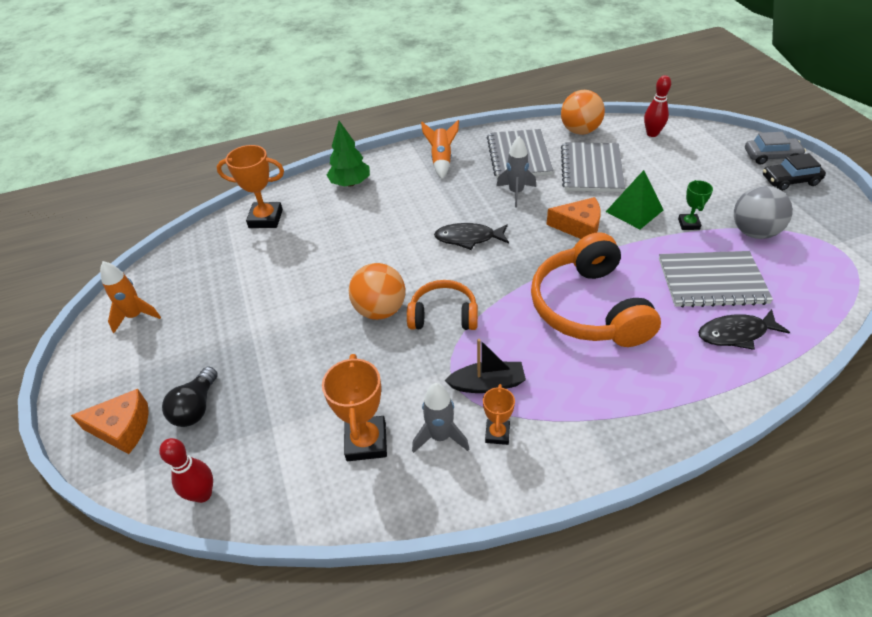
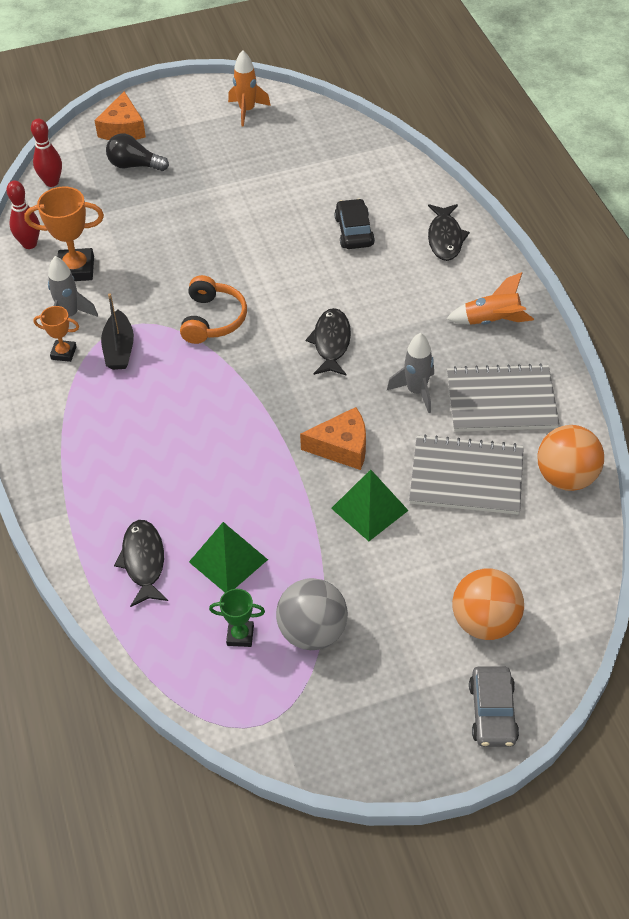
camera: 90 degrees right, 5 degrees up
(266, 219) = (382, 175): orange trophy -> none
(350, 183) = (445, 238): green tree -> black fish
(380, 310) = (228, 272): orange ball -> orange ball (485, 622)
(579, 227) = (342, 447): orange cheese -> orange cheese turned 105 degrees counterclockwise
(588, 308) = (204, 437): orange headphones -> none
(652, 134) = (558, 567): red bowling pin -> red bowling pin (29, 244)
(688, 224) = (336, 562): green trophy -> green trophy (240, 635)
(712, 281) = (228, 560): grey notebook -> green pyramid
(790, 180) = (426, 716): black car -> black car (354, 231)

